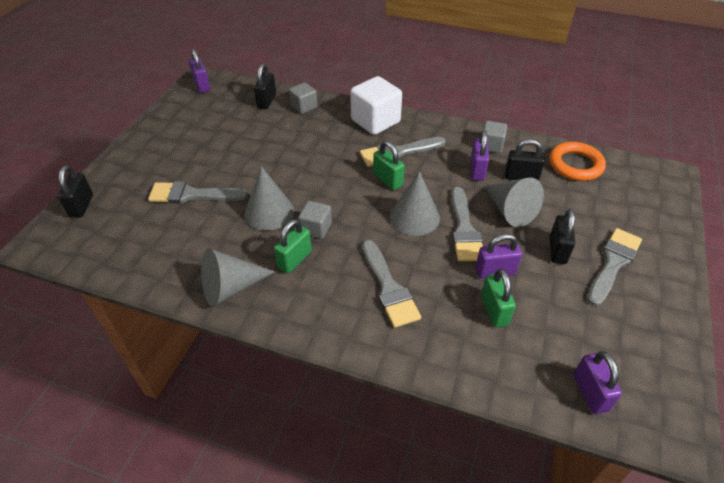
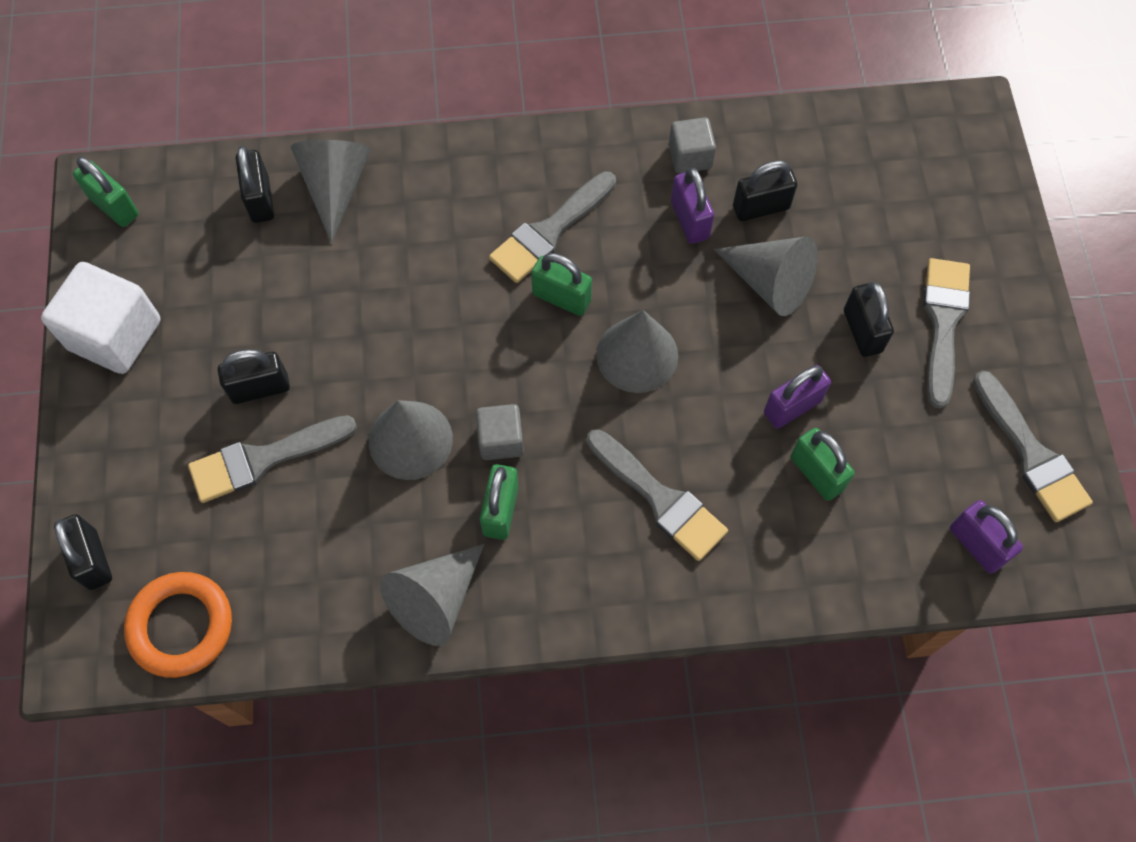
camera: 25 degrees left, 20 degrees up
(202, 85) = (114, 206): purple padlock -> green padlock
(212, 167) = (260, 388): none -> black padlock
(304, 107) = (335, 187): grey cube -> grey cone
(375, 121) = (478, 174): white cube -> white cube (115, 334)
(464, 229) = (719, 347): grey brush -> grey brush (1031, 454)
(575, 165) = (832, 148): orange ring -> orange ring (181, 626)

